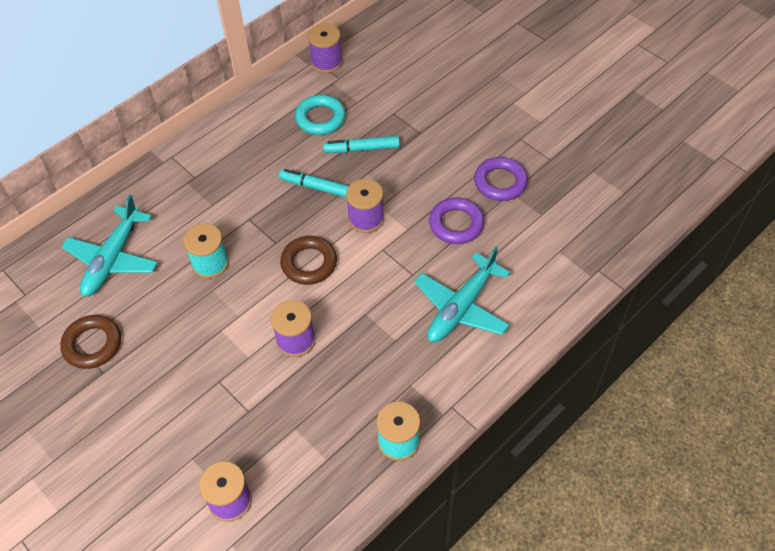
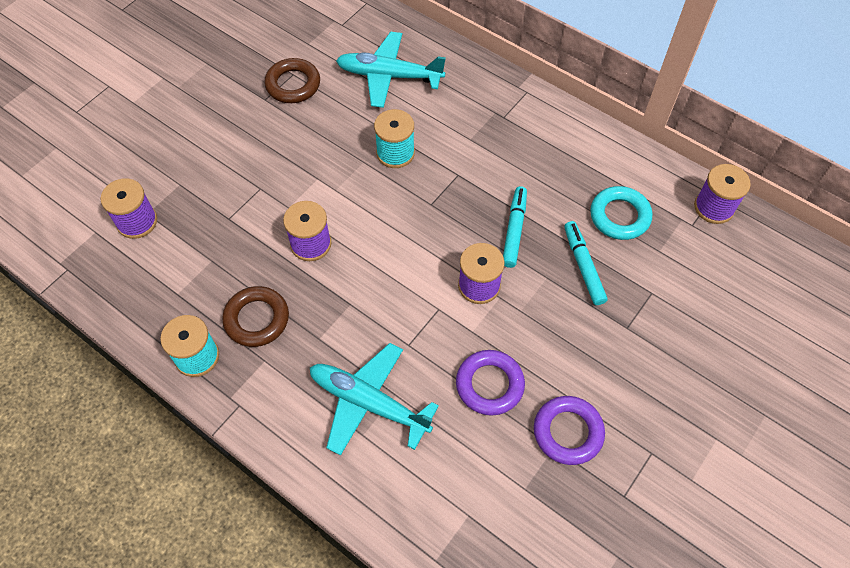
camera: 80 degrees right, 5 degrees up
(309, 263) = (408, 239): brown ring -> brown ring (257, 319)

